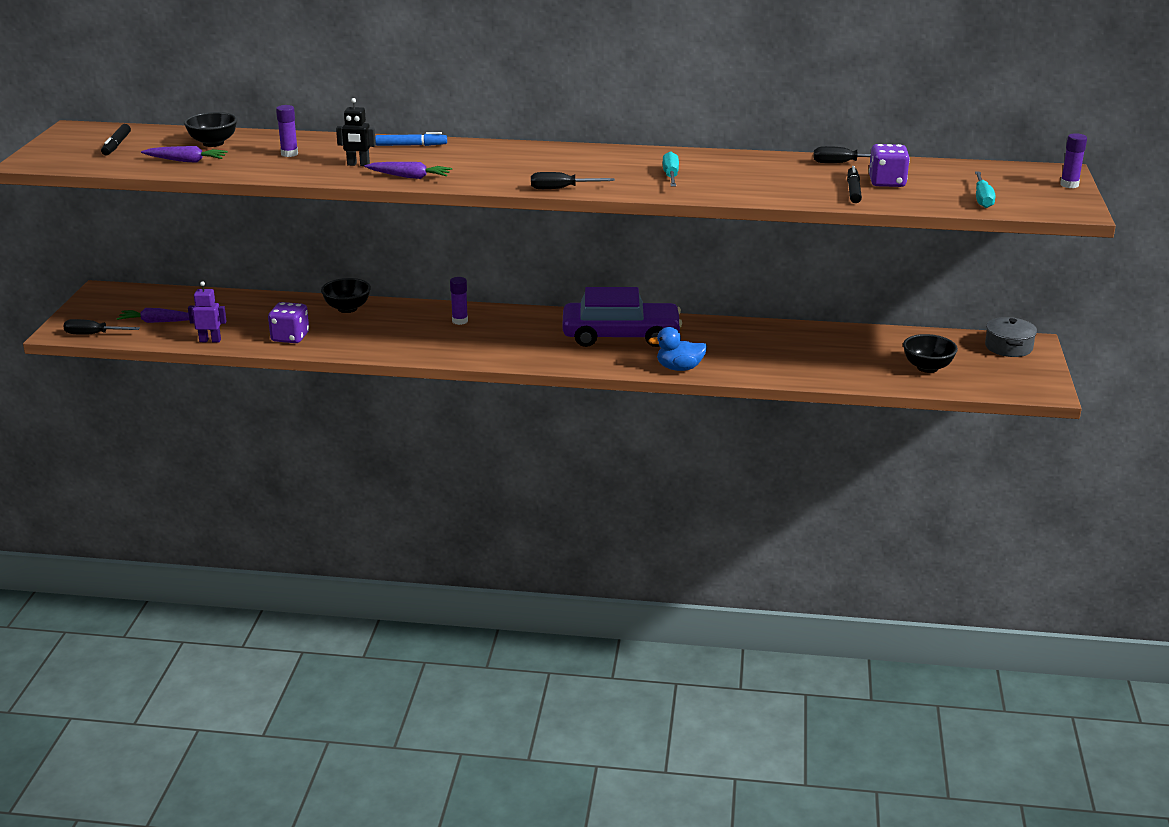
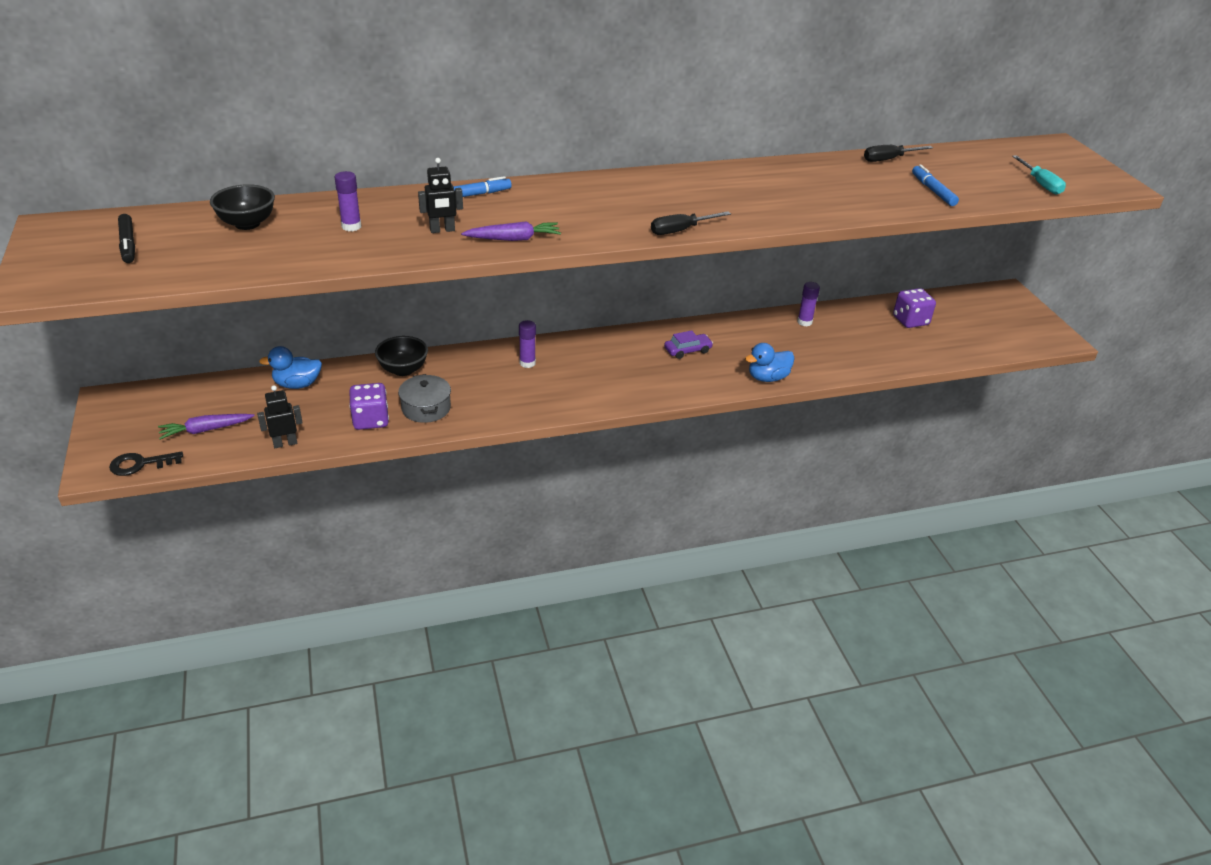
camera: 25 degrees left, 10 degrees up
(93, 334) = (140, 464): black screwdriver -> black key
(186, 161) = (238, 255): purple carrot -> none
(210, 340) = (285, 443): purple robot -> black robot
(252, 304) = (297, 384): none -> blue duck
(621, 336) = (687, 350): purple car -> purple car, size x0.41
(671, 176) = (763, 197): turquoise screwdriver -> none
(853, 190) = (933, 191): black marker -> blue marker
(887, 182) = (948, 177): purple dice -> purple dice (910, 321)
(927, 367) = (958, 333): black bowl -> none
(1008, 347) = (996, 299): grey pot -> grey pot (426, 408)
(1069, 185) = (1083, 158): purple glue stick -> purple glue stick (804, 322)

